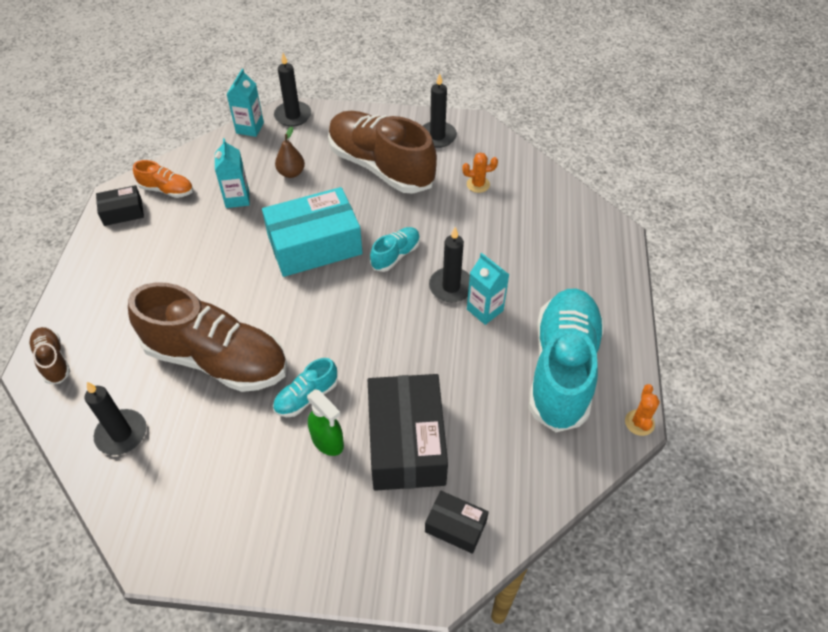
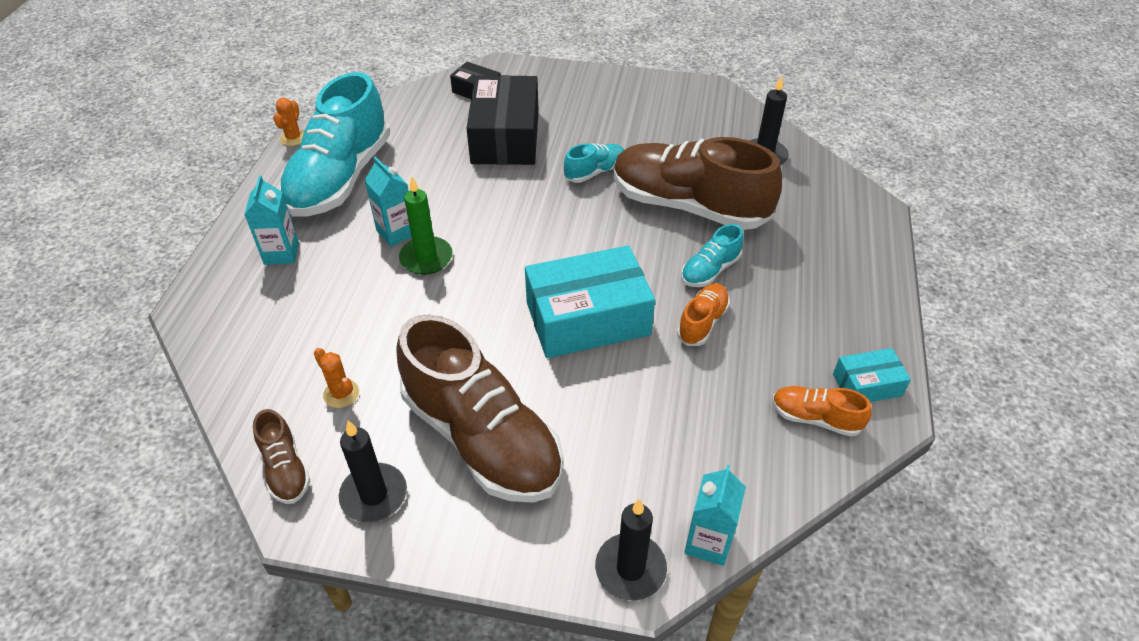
camera: 175 degrees left, 5 degrees down
(53, 360) = (861, 215): brown shoe -> brown shoe (285, 469)
(123, 212) = (867, 385): black box -> turquoise box
(227, 248) = (702, 322): none -> orange shoe
(237, 198) = (703, 395): turquoise carton -> turquoise carton (281, 253)
(291, 173) = (625, 436): brown pear -> none
(328, 441) = (575, 141): green spray bottle -> none
(396, 255) = (484, 298): turquoise shoe -> turquoise shoe (710, 270)
(451, 287) = (426, 258): black candle -> green candle
(478, 184) = (341, 394): orange cactus -> orange cactus turned 45 degrees clockwise

